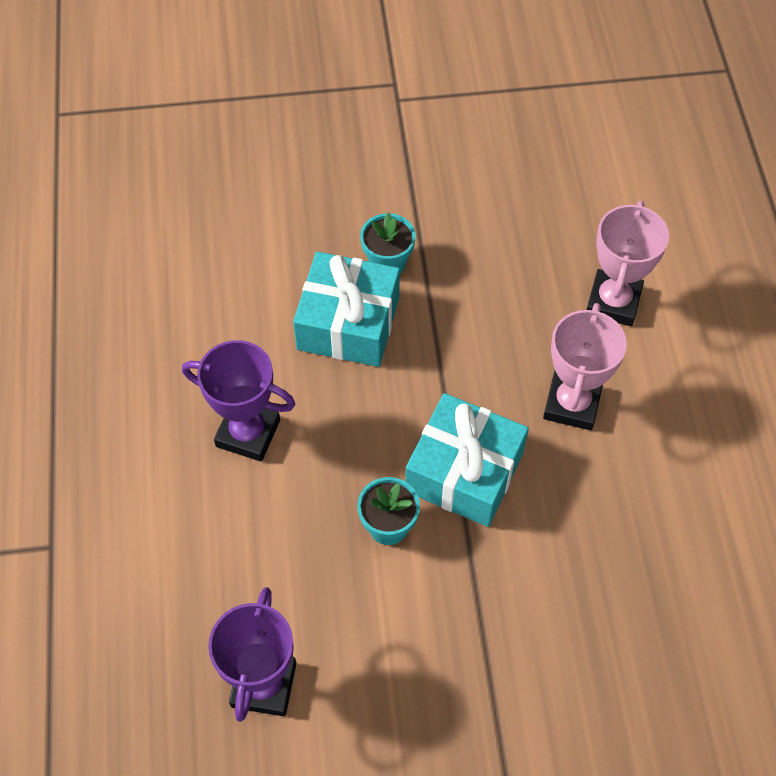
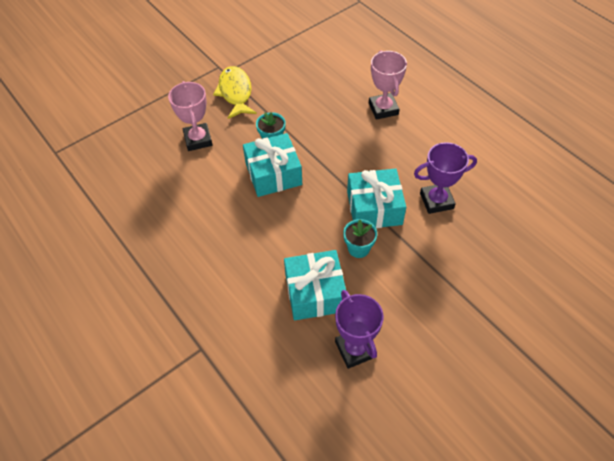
camera: 30 degrees left, 5 degrees down
(248, 433) = (262, 244): purple trophy -> purple trophy (436, 201)
(270, 559) = (315, 293): none -> turquoise gift
(389, 146) = (235, 93): none -> yellow fish
(571, 404) = (398, 157): pink trophy -> pink trophy (198, 139)

